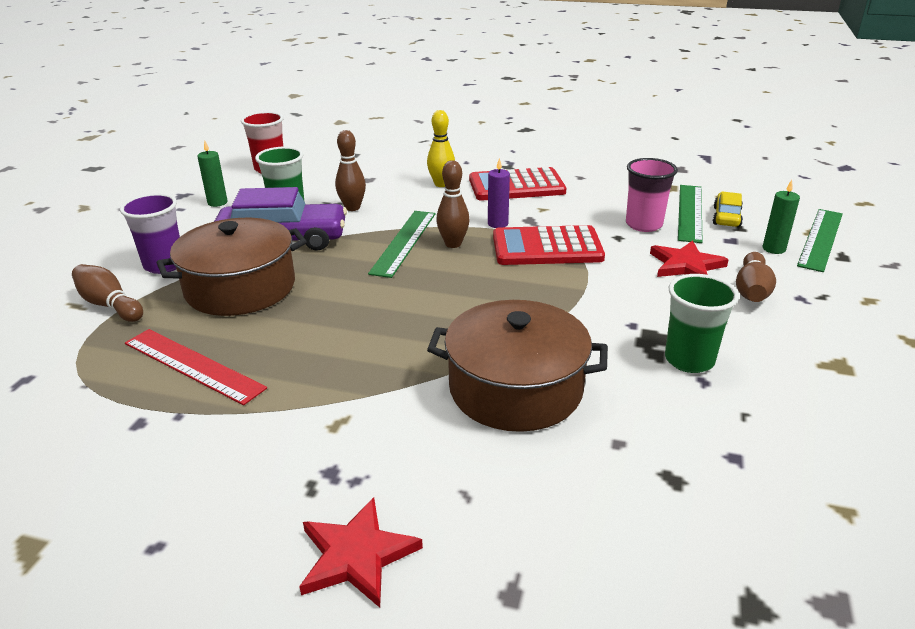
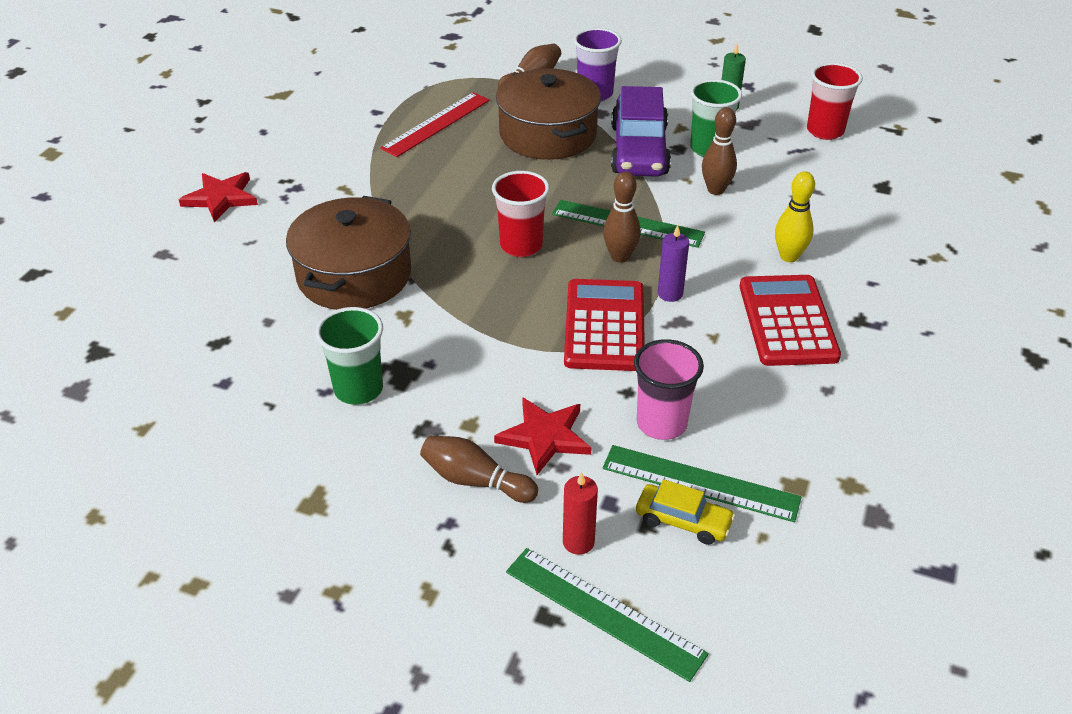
camera: 95 degrees right, 10 degrees up
(444, 290) = (521, 246): none -> red cup
(773, 249) = (578, 542): green candle -> red candle

